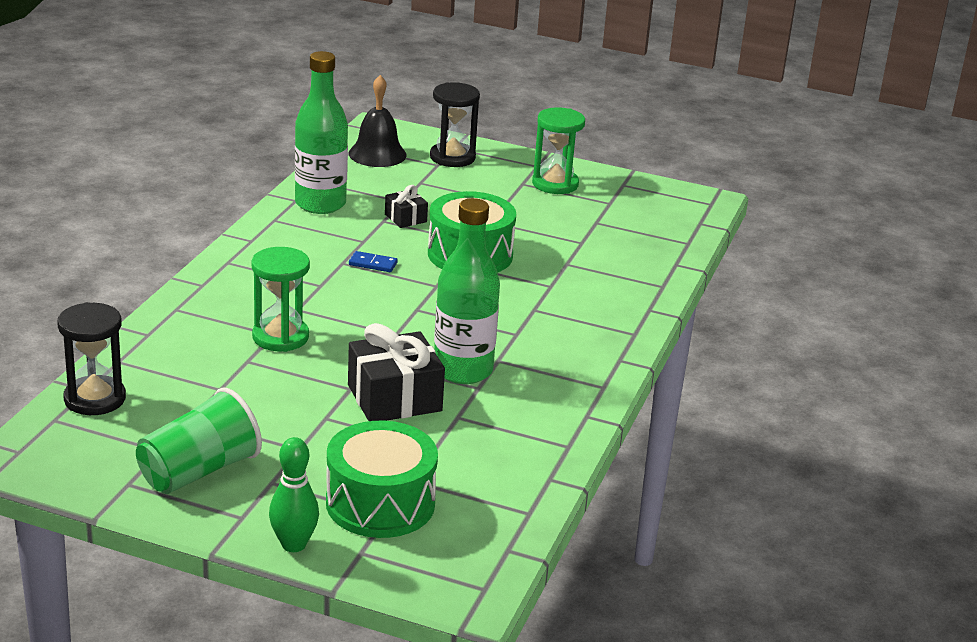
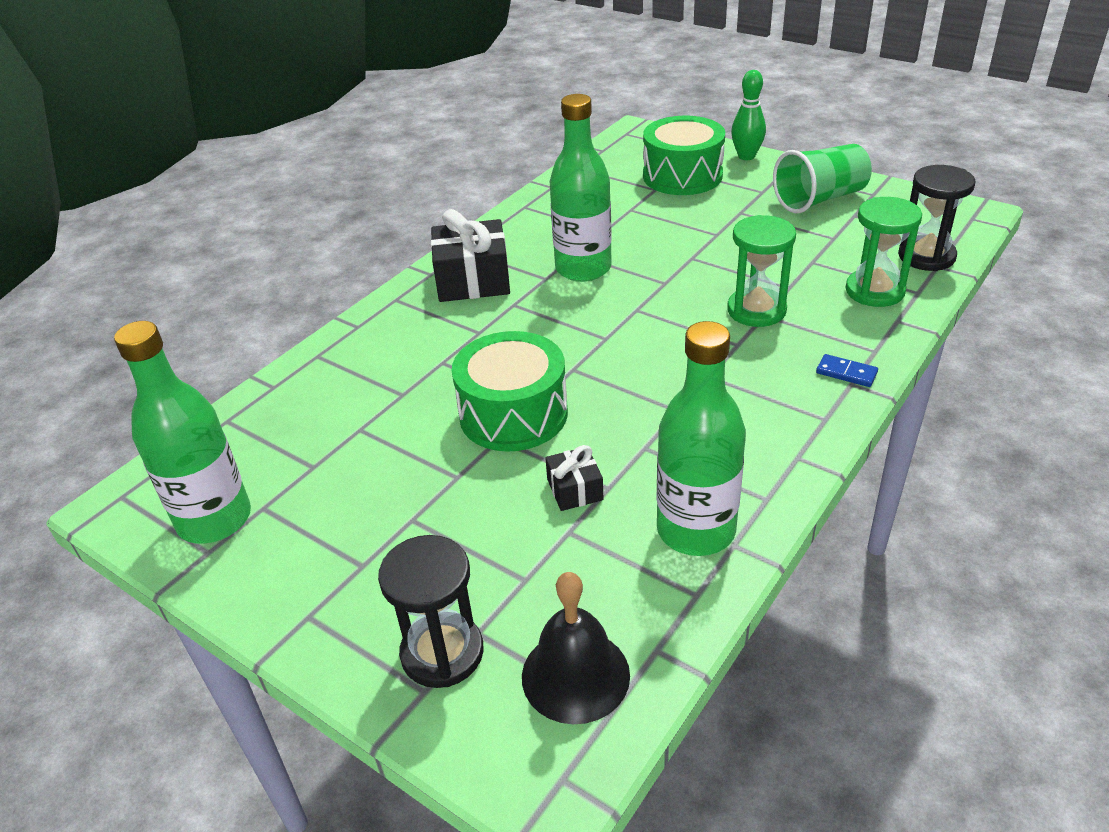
camera: 160 degrees left, 10 degrees up
(373, 264) = (640, 405): blue domino -> blue domino (846, 373)
(394, 398) = (654, 247): black gift -> black gift (473, 280)
(555, 184) = (312, 559): green hourglass -> green hourglass (874, 291)
(635, 196) = (214, 519): none -> green bottle

